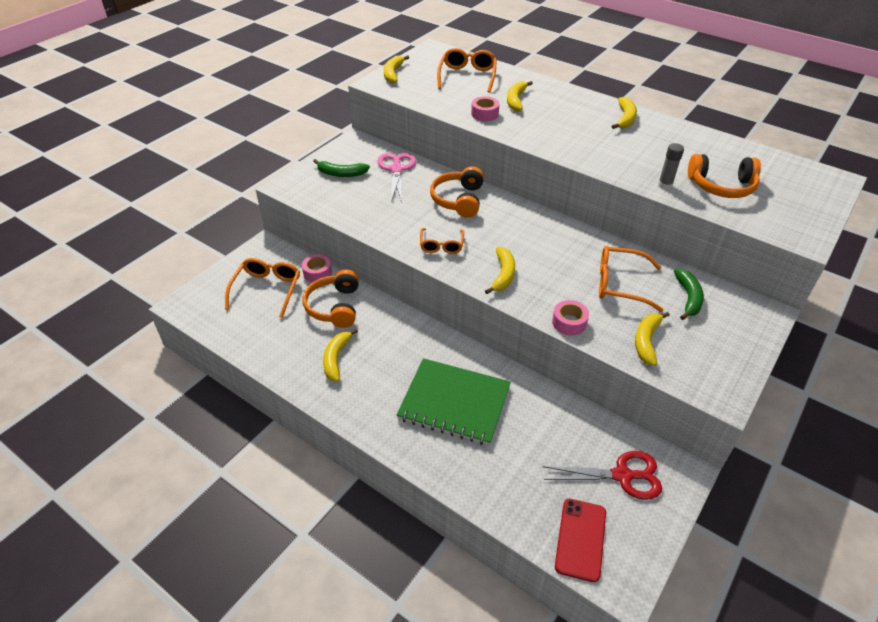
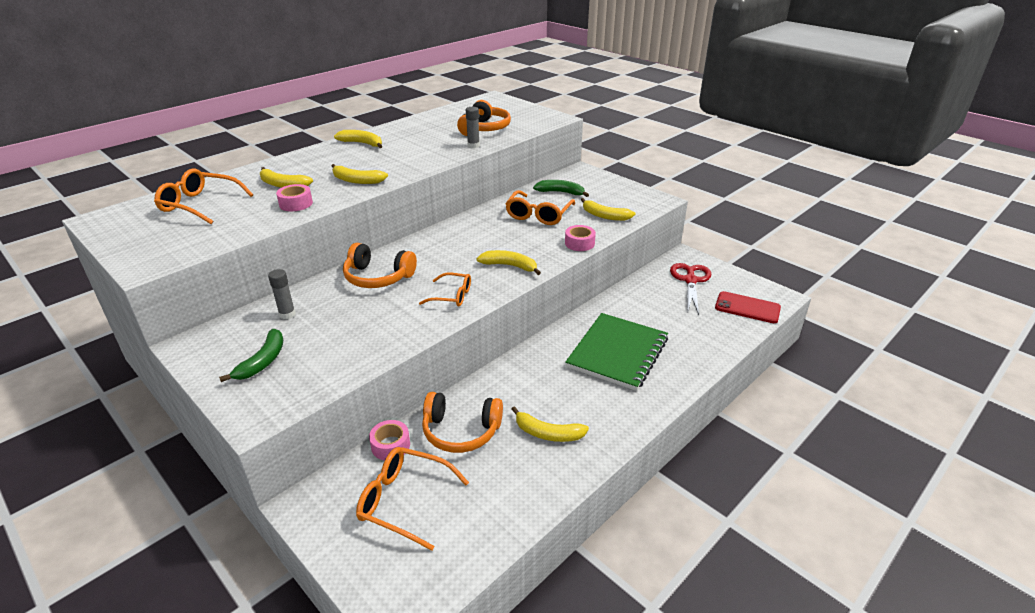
camera: 80 degrees left, 10 degrees down
(393, 73) = (133, 252): yellow banana -> yellow banana (357, 180)
(396, 169) = (287, 314): pink scissors -> grey glue stick

